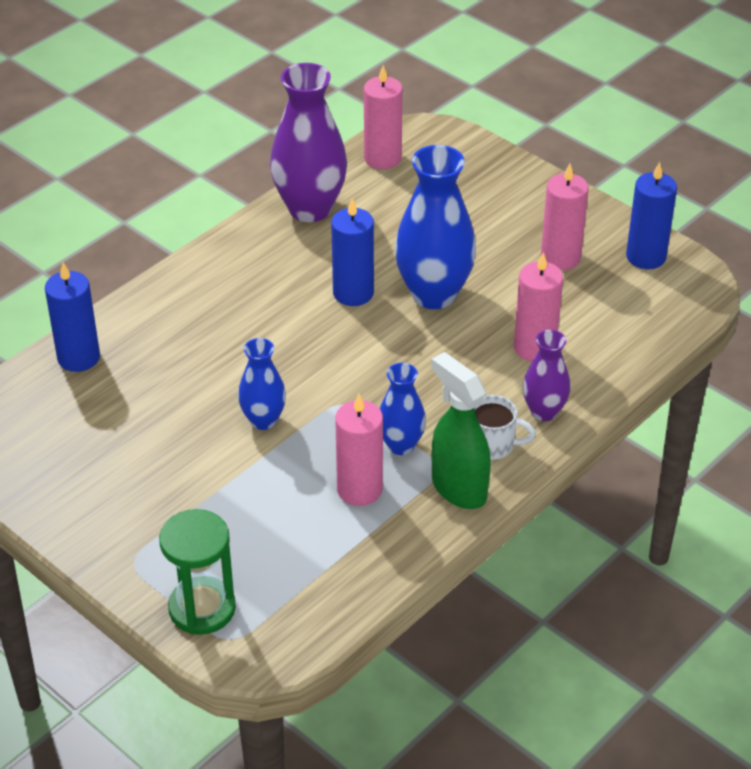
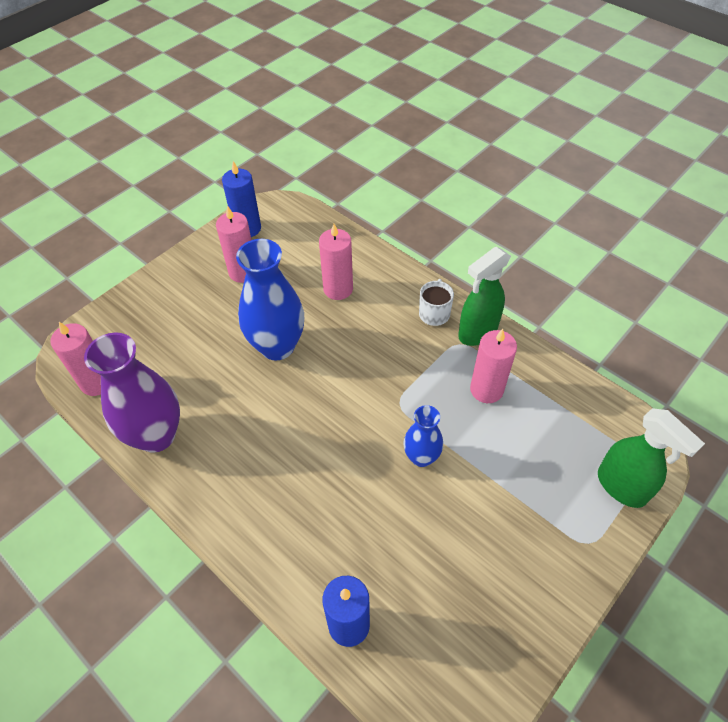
camera: 90 degrees left, 10 degrees up
(202, 608) = (621, 487): green hourglass -> green spray bottle
(353, 293) = (272, 399): blue candle -> none
(401, 445) = (440, 365): blue vase -> none
(544, 412) = (400, 286): purple vase -> none

